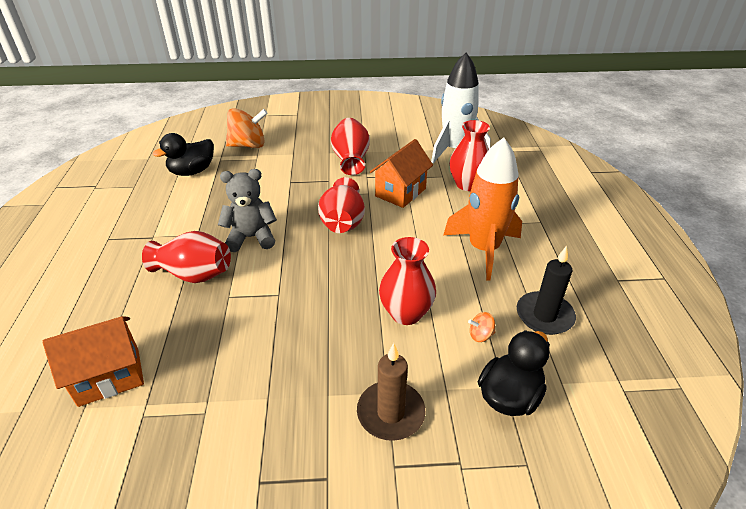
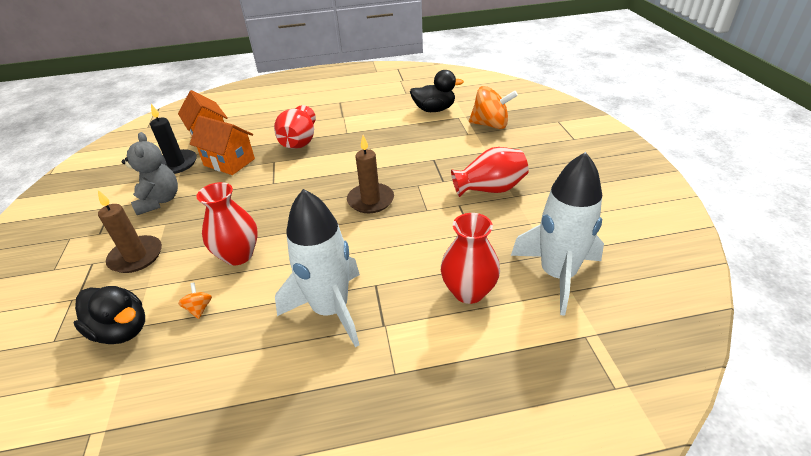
camera: 85 degrees right, 0 degrees up
(192, 171) = (434, 110): black duck -> black duck turned 135 degrees clockwise
(248, 145) = (490, 125): orange spinning top -> orange spinning top turned 60 degrees counterclockwise
(251, 237) = (344, 156): grey teddy bear -> grey teddy bear (159, 201)
(342, 222) = (370, 200): red vase -> brown candle
(400, 192) = (434, 233): orange house -> orange house (229, 162)
(483, 249) = (331, 309): orange rocket -> white rocket
(544, 315) = (214, 365): black candle -> black candle (176, 164)

